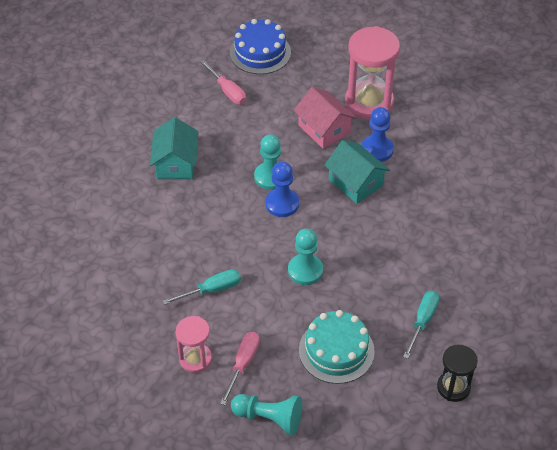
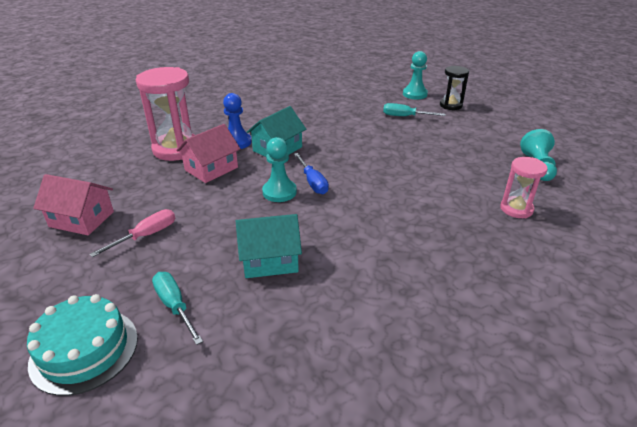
camera: 100 degrees left, 15 degrees down
(212, 290) = (435, 210): turquoise screwdriver -> turquoise screwdriver (174, 306)
(243, 364) = (500, 184): pink screwdriver -> none
(260, 52) = (82, 219): blue cake -> pink house
(282, 204) = (312, 182): blue pawn -> blue screwdriver
(305, 270) = (385, 164): turquoise pawn -> turquoise pawn (415, 94)
(336, 350) = (454, 145): turquoise cake -> turquoise cake (84, 350)

